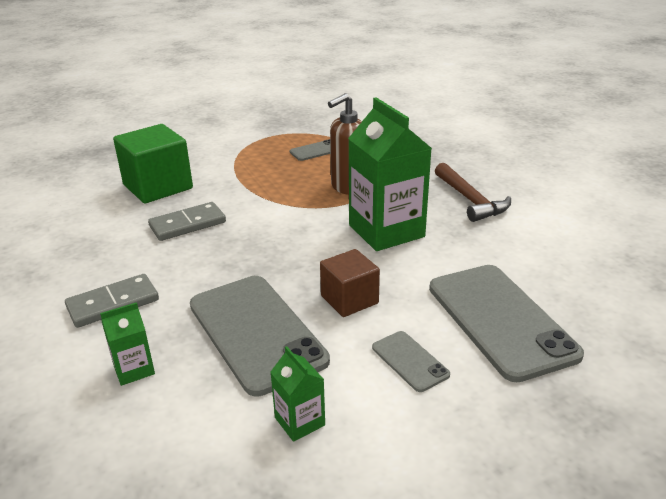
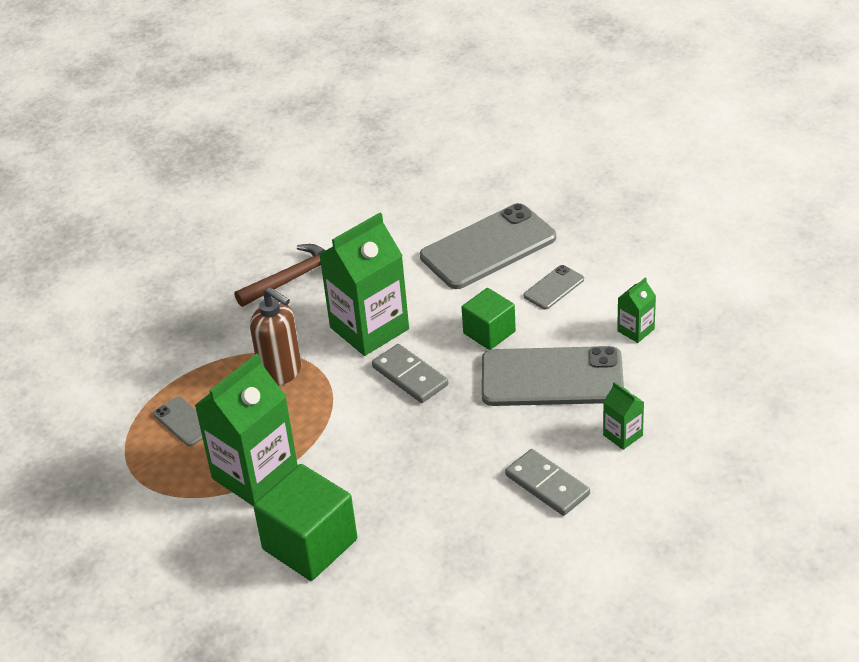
camera: 100 degrees left, 10 degrees up
(188, 224) = (393, 482): grey domino -> grey domino (410, 376)
(243, 172) = (255, 474): none -> green carton
(256, 332) = (552, 377): grey phone -> grey phone turned 45 degrees clockwise
(349, 299) = (489, 332): brown cube -> green cube

